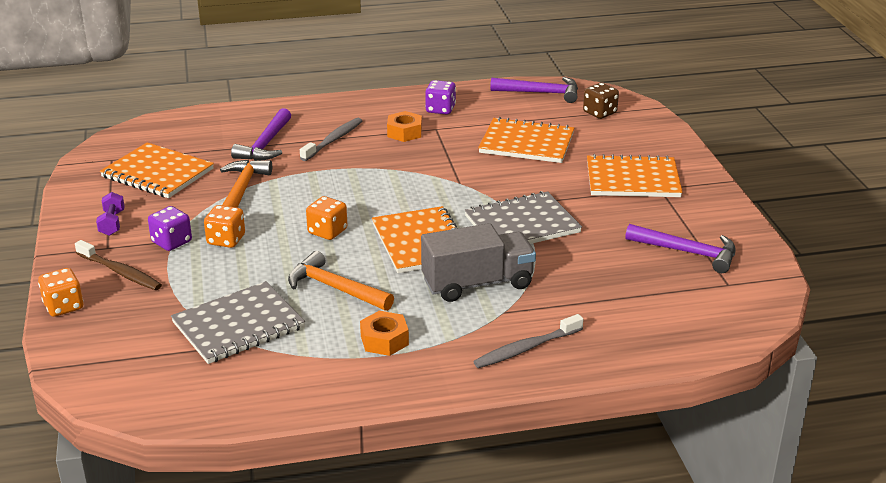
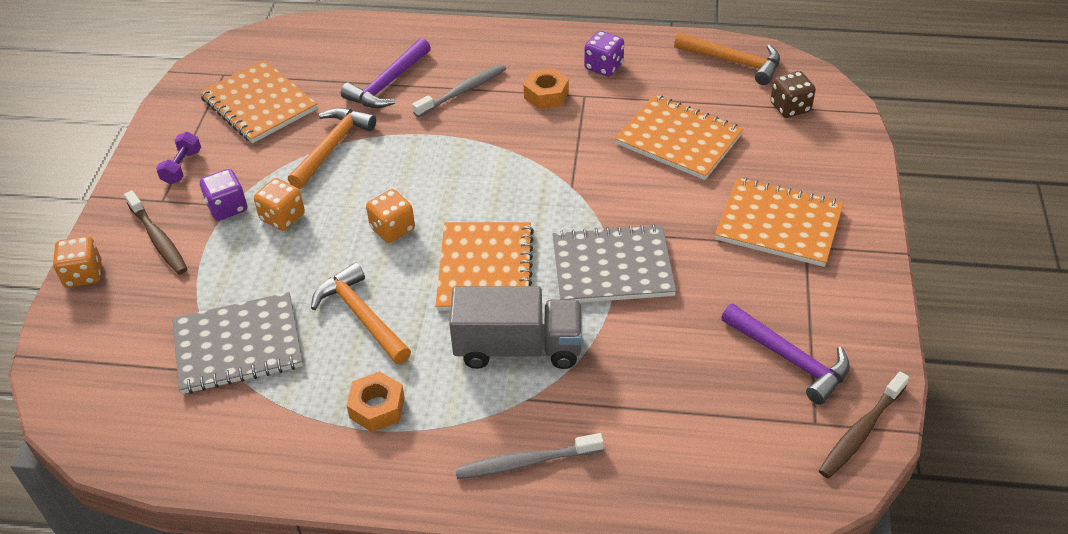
camera: 20 degrees right, 15 degrees up
(541, 93) = (734, 62): purple hammer -> orange hammer
(763, 282) = (861, 432): none -> brown toothbrush

